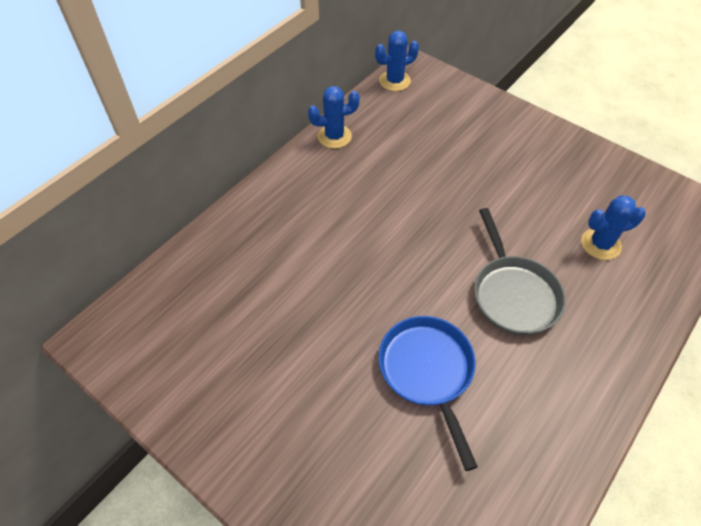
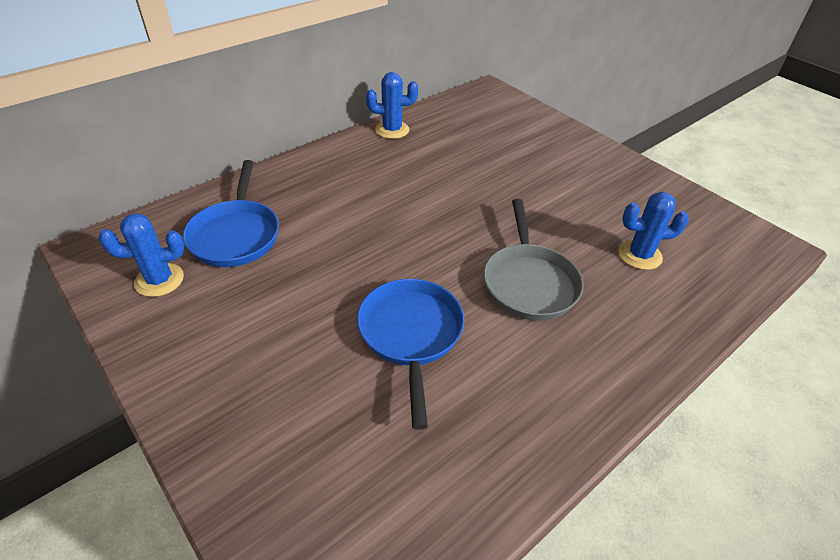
camera: 10 degrees right, 10 degrees down
(229, 295) = (236, 235): none -> blue pan
(394, 81) = (467, 98): blue cactus -> blue cactus (159, 280)

